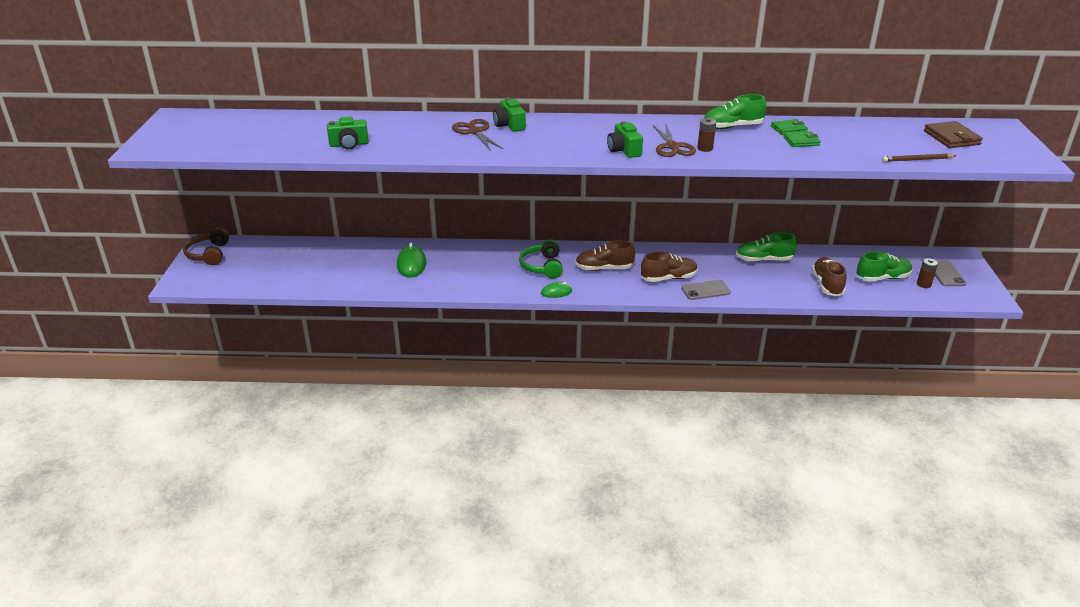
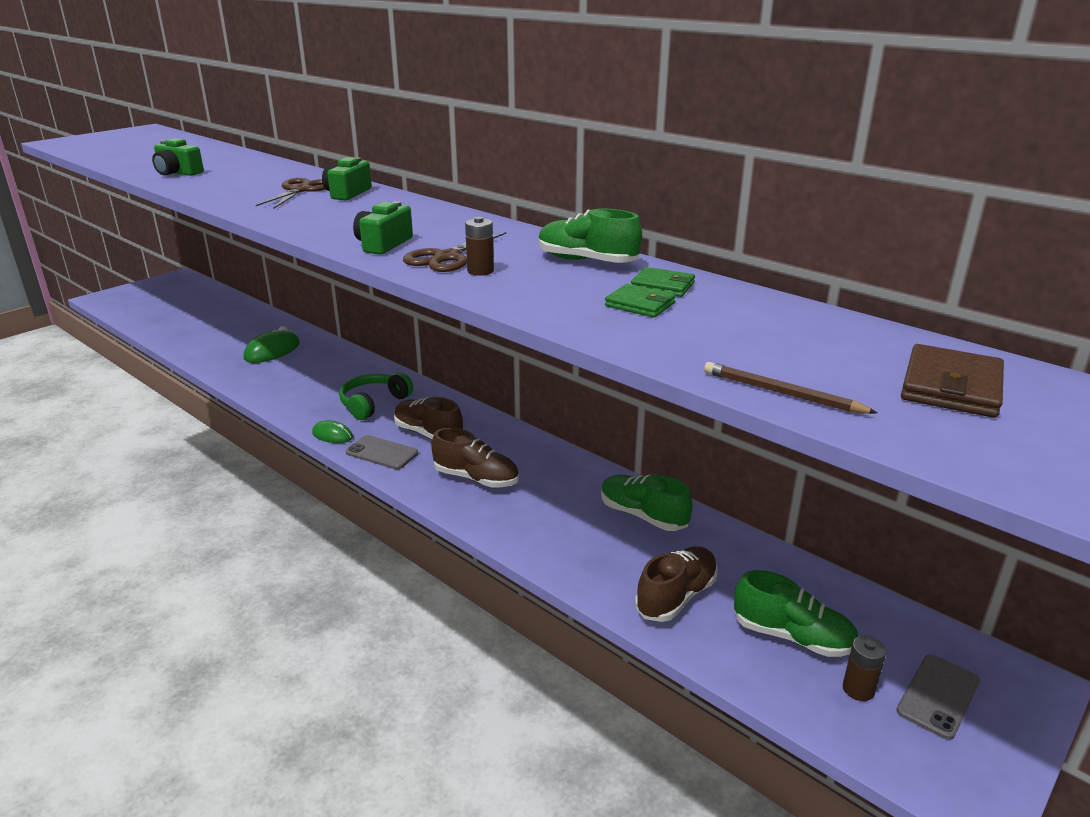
camera: 40 degrees right, 5 degrees down
(209, 254) = (164, 285): brown headphones -> none
(705, 290) = (491, 515): grey phone -> grey phone (382, 453)

